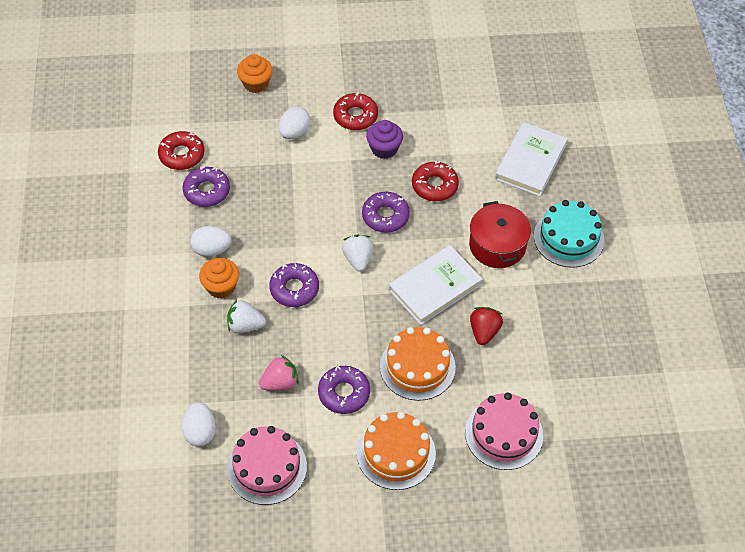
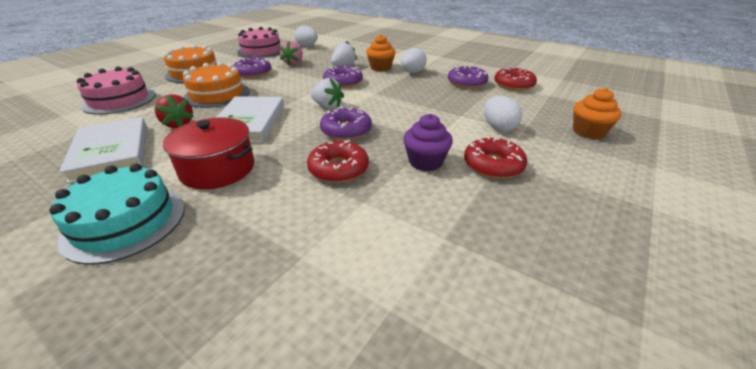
camera: 130 degrees right, 20 degrees down
(530, 161) = (256, 266): white book -> white book (112, 152)

